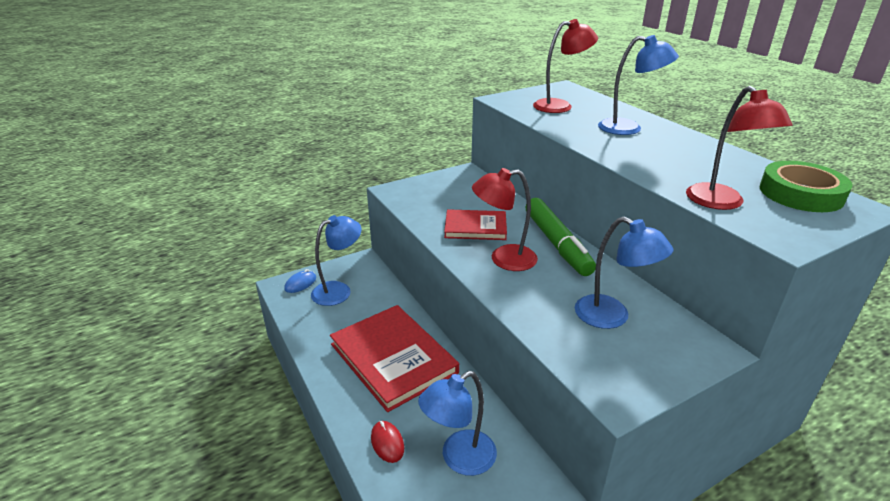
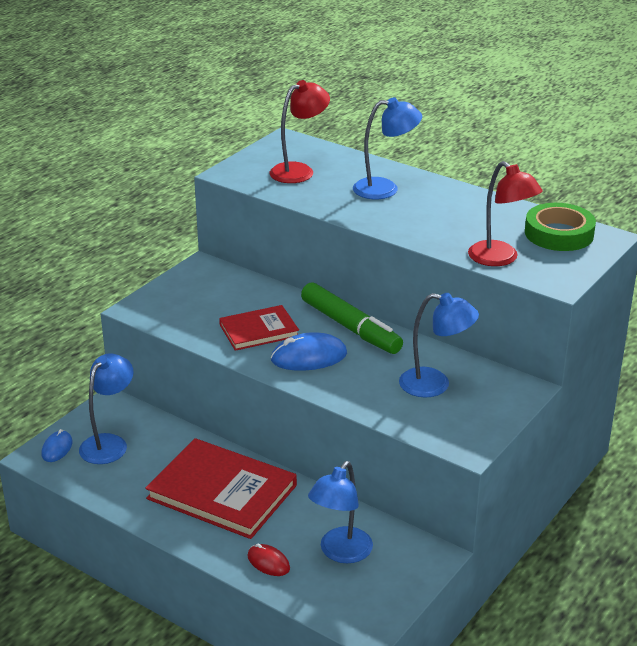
camera: 25 degrees left, 0 degrees up
(503, 259) = (309, 357): red lamp -> blue mouse

